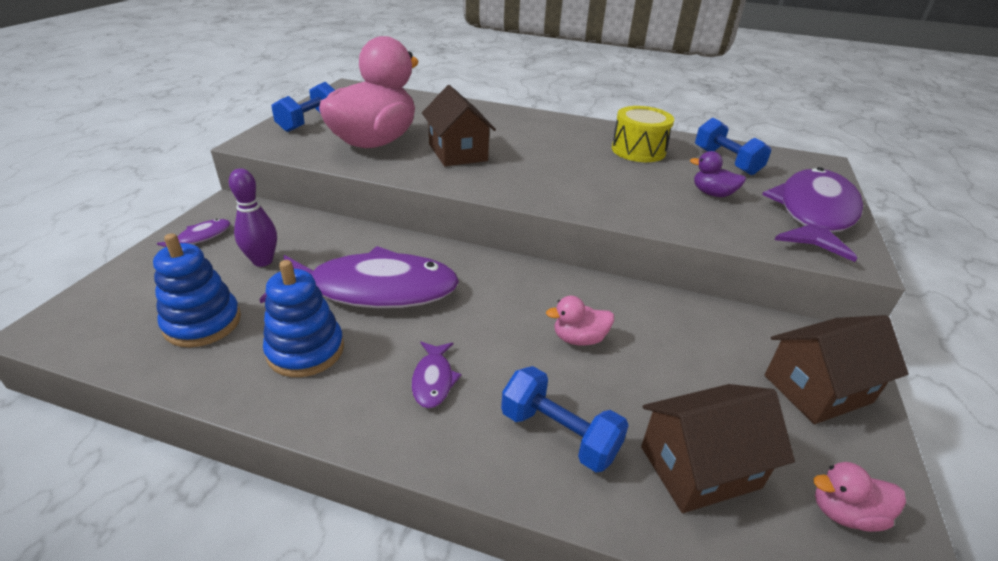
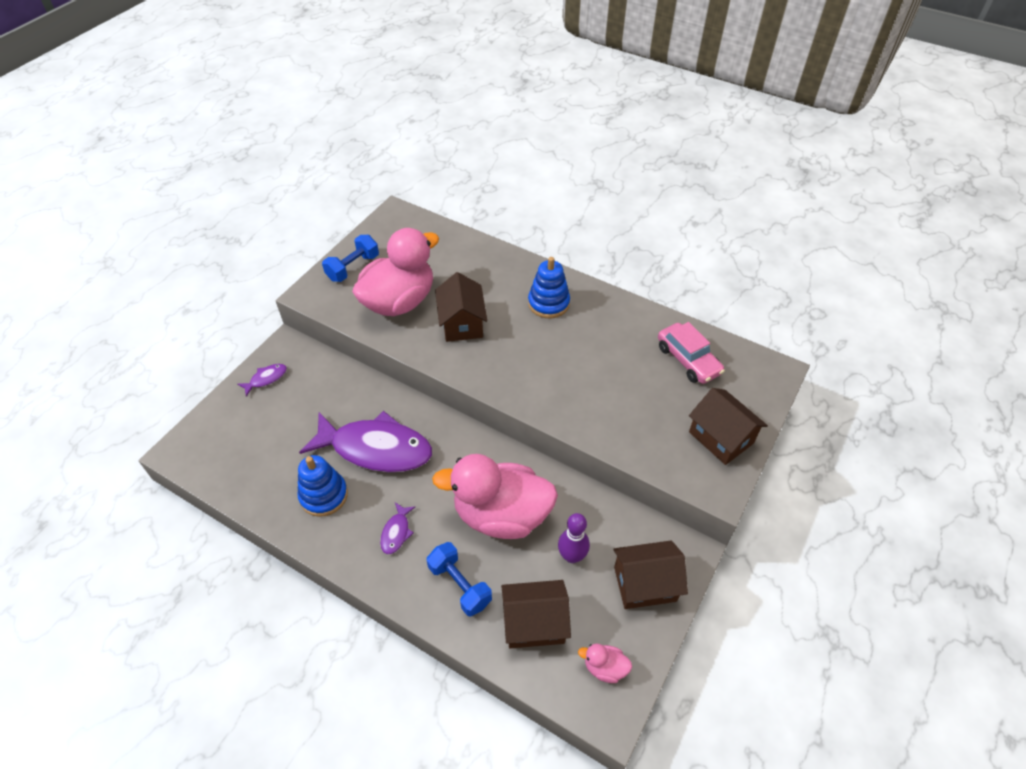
camera: 15 degrees right, 15 degrees up
(202, 323) = (264, 462): blue stacking toy -> blue stacking toy (548, 303)
(263, 261) = (306, 409): purple bowling pin -> purple bowling pin (572, 556)
(579, 338) = (501, 515): pink duck -> pink duck, size x2.49
(638, 150) = (617, 335): yellow drum -> none
(712, 194) = (650, 402): purple duck -> none
(726, 161) = (688, 360): blue dumbbell -> pink car
(813, 214) = (721, 437): purple fish -> brown house

